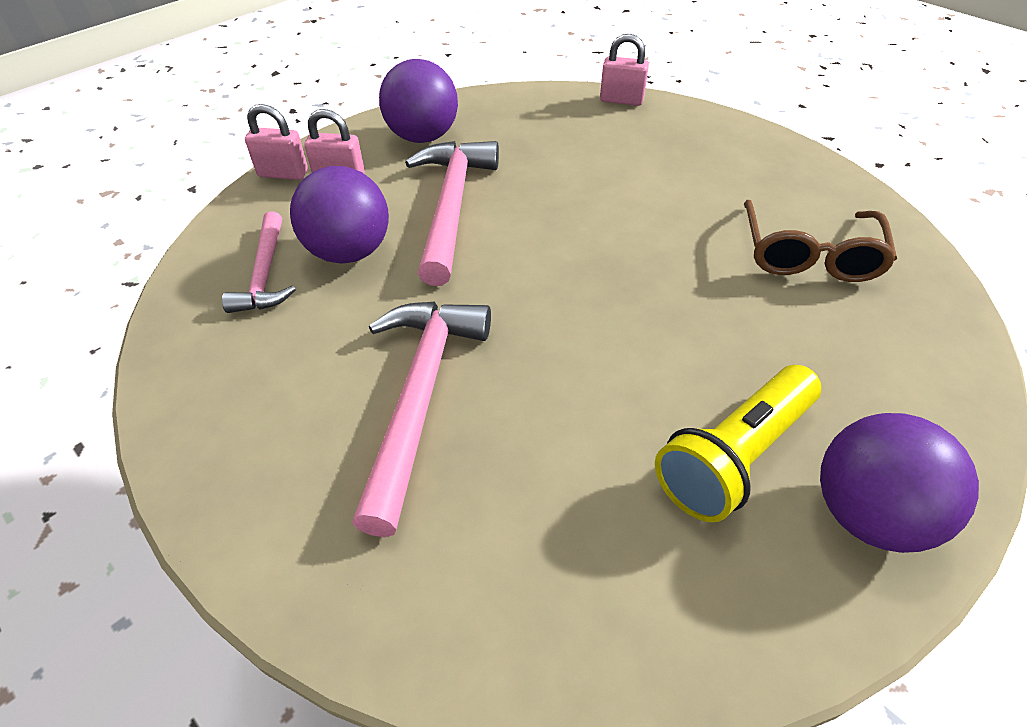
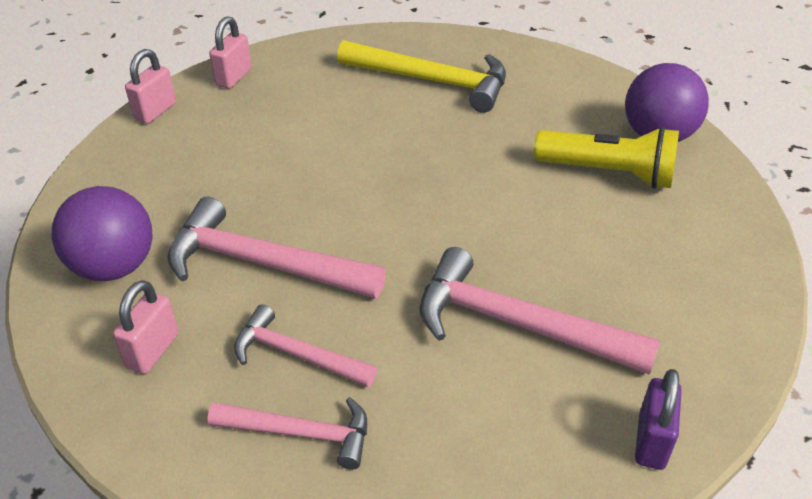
camera: 75 degrees left, 5 degrees down
(267, 544) = (651, 441): none -> purple padlock
(283, 174) = (103, 407): pink padlock -> pink padlock (233, 77)
(349, 252) = (296, 354): purple ball -> pink hammer
(734, 456) = (608, 173): yellow flashlight -> yellow flashlight turned 45 degrees counterclockwise
(809, 255) = (432, 81): brown glasses -> yellow hammer

